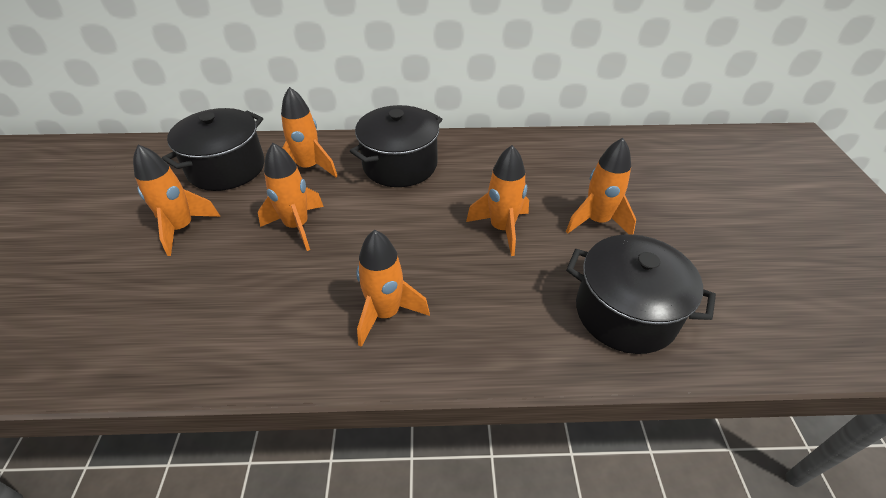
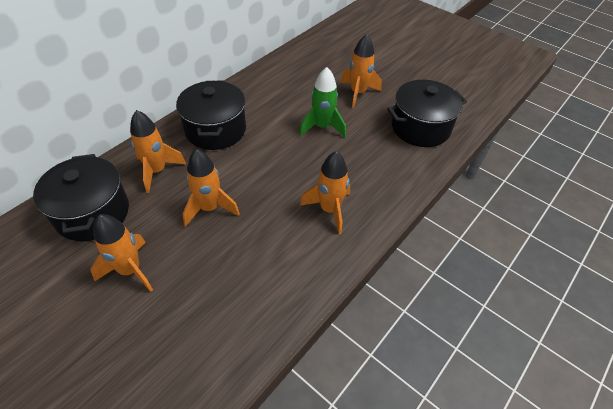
camera: 50 degrees left, 5 degrees up
(502, 229) = (322, 127): orange rocket -> green rocket

